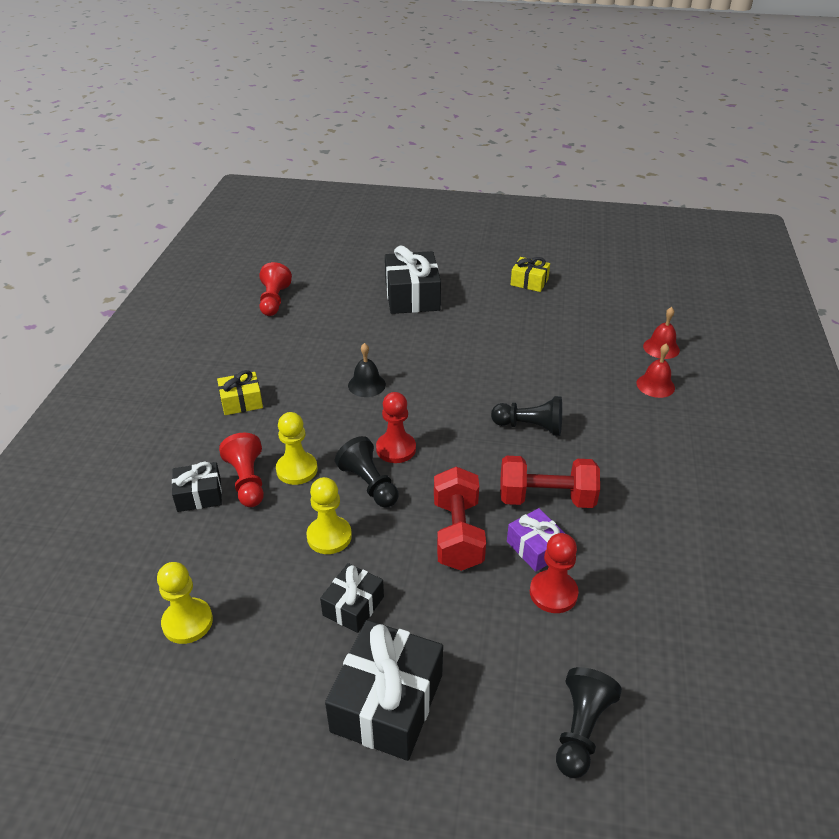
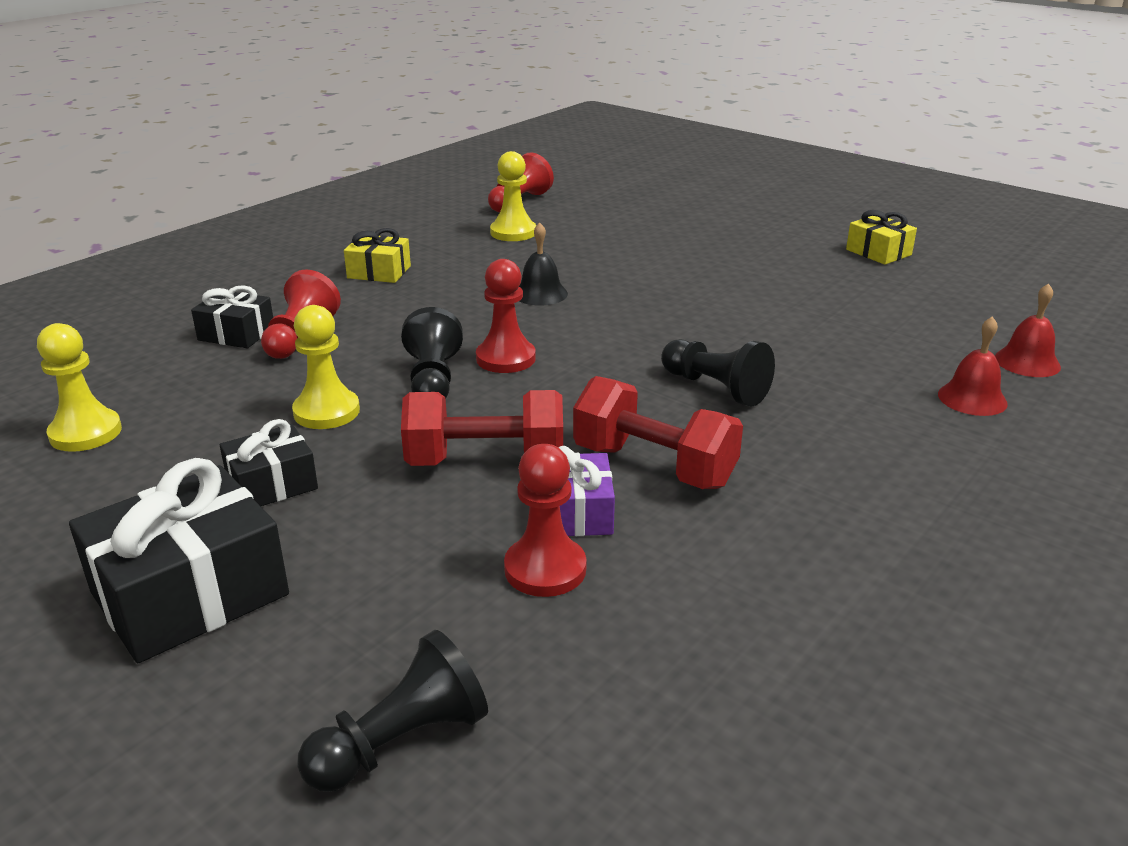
camera: 30 degrees right, 10 degrees down
(297, 469) = (366, 343): yellow pawn -> yellow pawn (513, 232)
(412, 296) = (693, 232): black gift -> none
(457, 534) = (485, 461): red dumbbell -> red dumbbell turned 60 degrees clockwise

